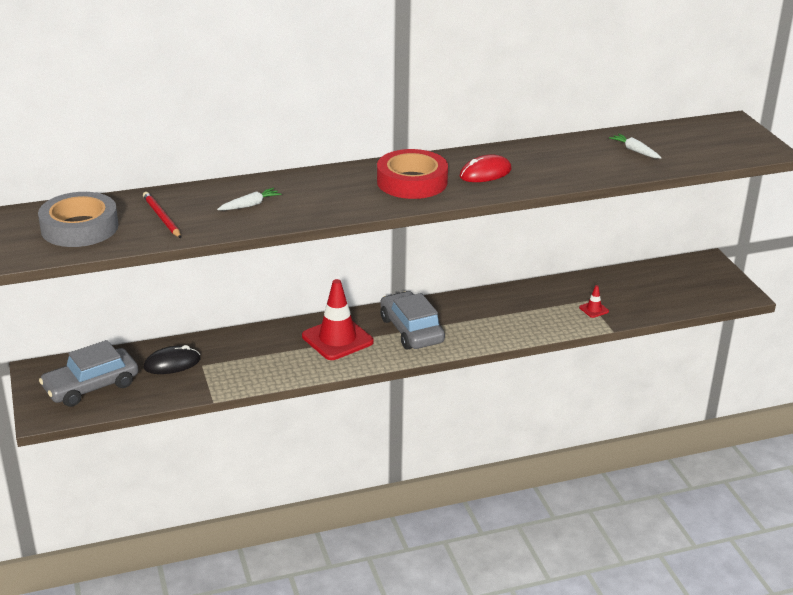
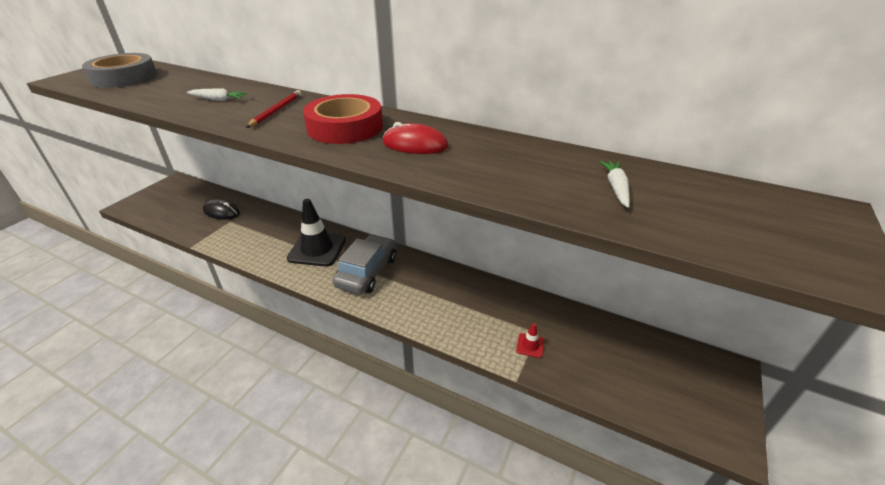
camera: 45 degrees right, 5 degrees up
(91, 386) = (172, 203): grey car -> none
(161, 217) = (165, 88): red pencil -> red pencil (276, 111)
(337, 339) = (317, 249): red traffic cone -> black traffic cone

